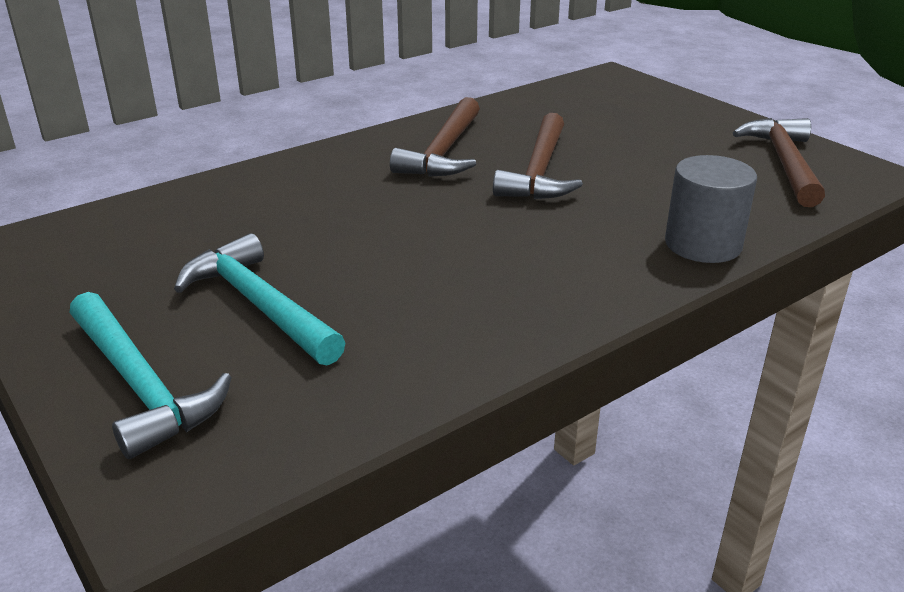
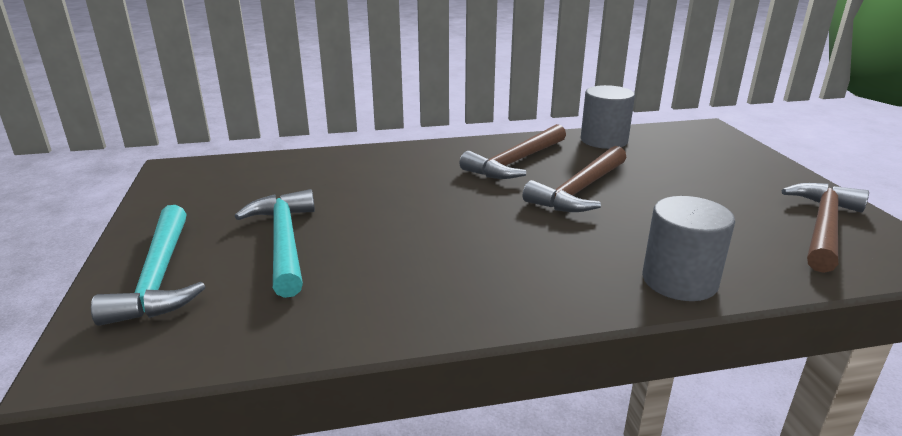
camera: 25 degrees right, 5 degrees down
(518, 108) = (604, 140): none -> grey cylinder

